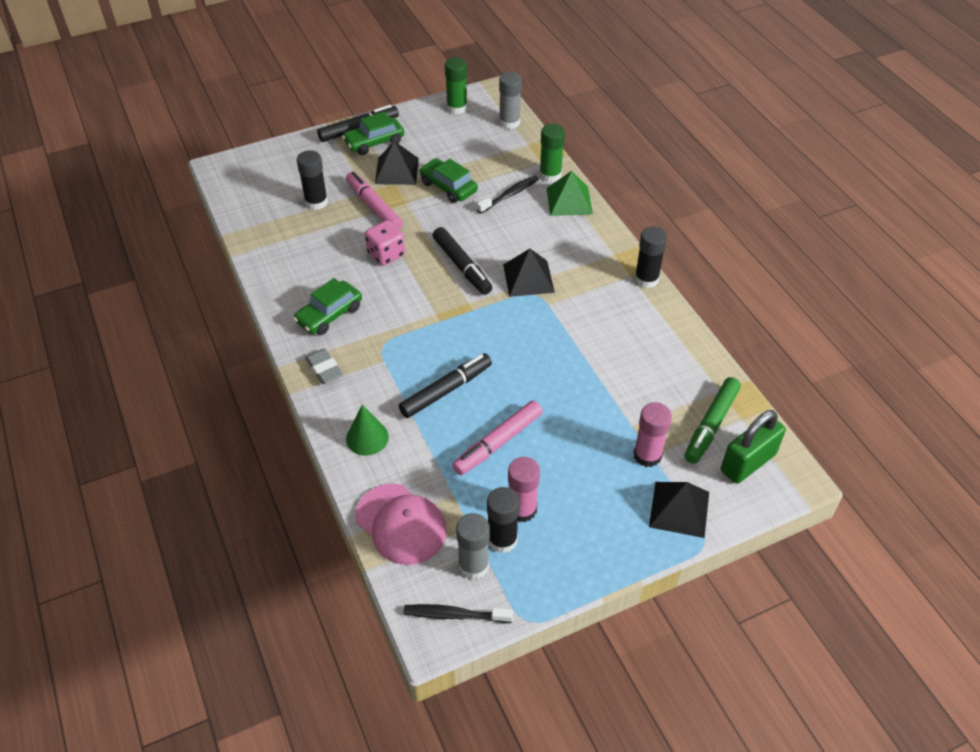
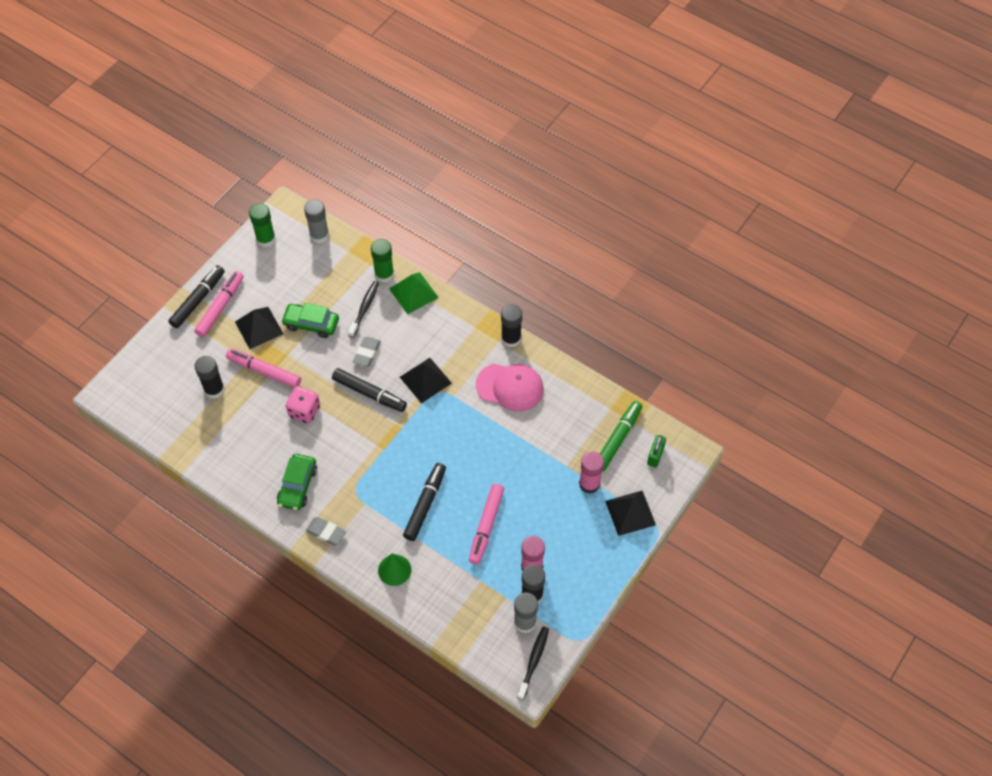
camera: 30 degrees left, 10 degrees up
(374, 142) = (220, 307): green car -> pink marker
(401, 524) = (459, 620): pink cap -> pink cap (510, 387)
(455, 615) = (534, 661): black toothbrush -> black toothbrush turned 135 degrees clockwise
(485, 232) = (367, 353): none -> grey eraser
(711, 425) = (618, 439): green marker -> green marker turned 150 degrees counterclockwise
(748, 463) = (655, 455): green padlock -> green padlock, size x0.59

